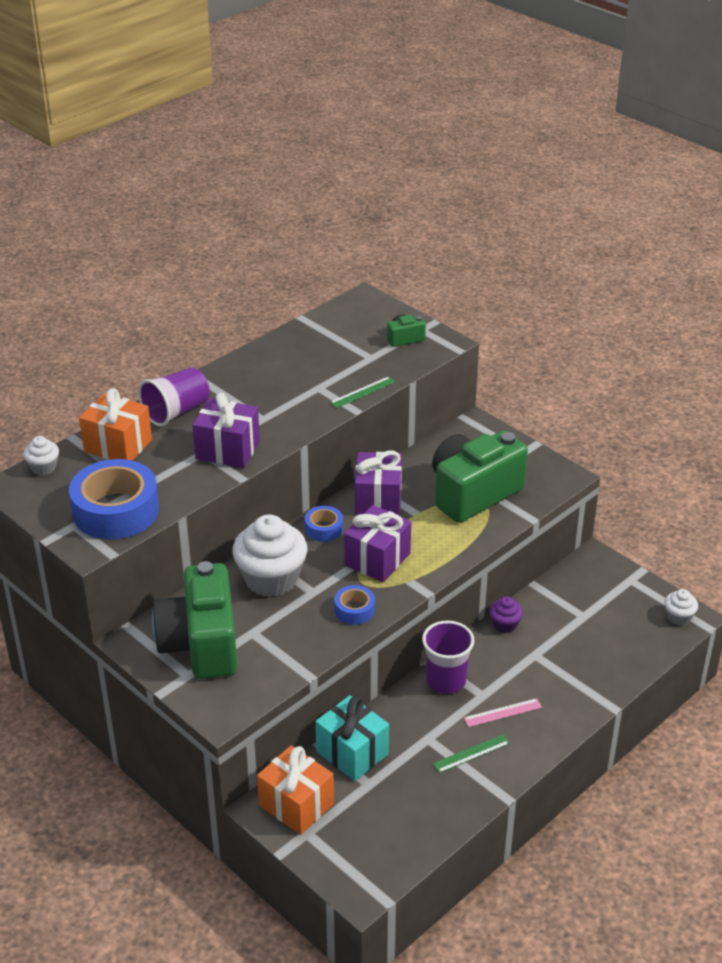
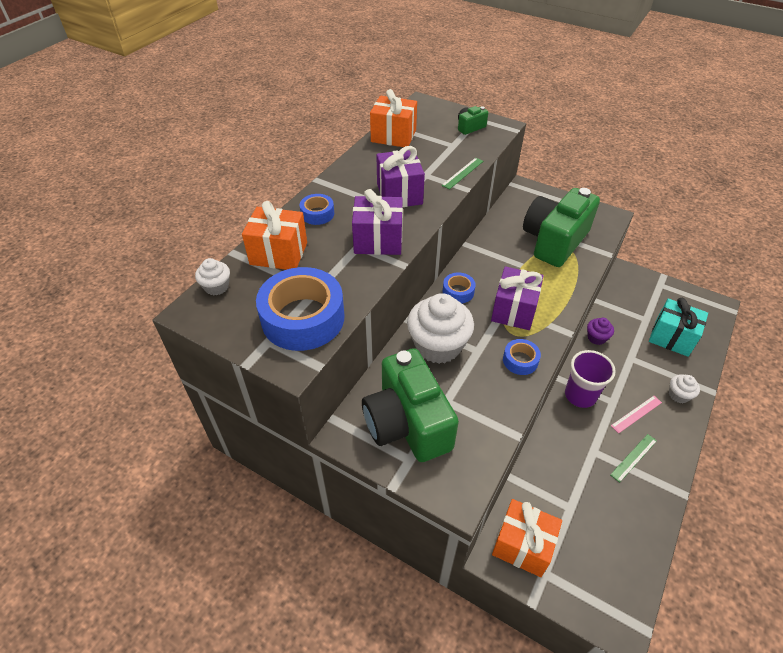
camera: 15 degrees left, 10 degrees up
(176, 411) = (317, 214): purple cup -> blue tape
(306, 336) = (393, 136): none -> orange gift
(352, 753) = (543, 480): turquoise gift -> turquoise gift (671, 337)
(378, 500) = (487, 259): purple gift -> purple gift (399, 194)
(678, 617) = (709, 306): white cupcake -> white cupcake (678, 395)

